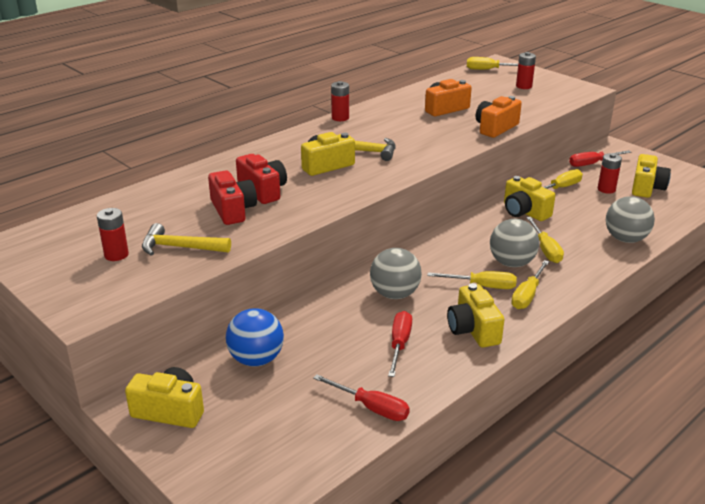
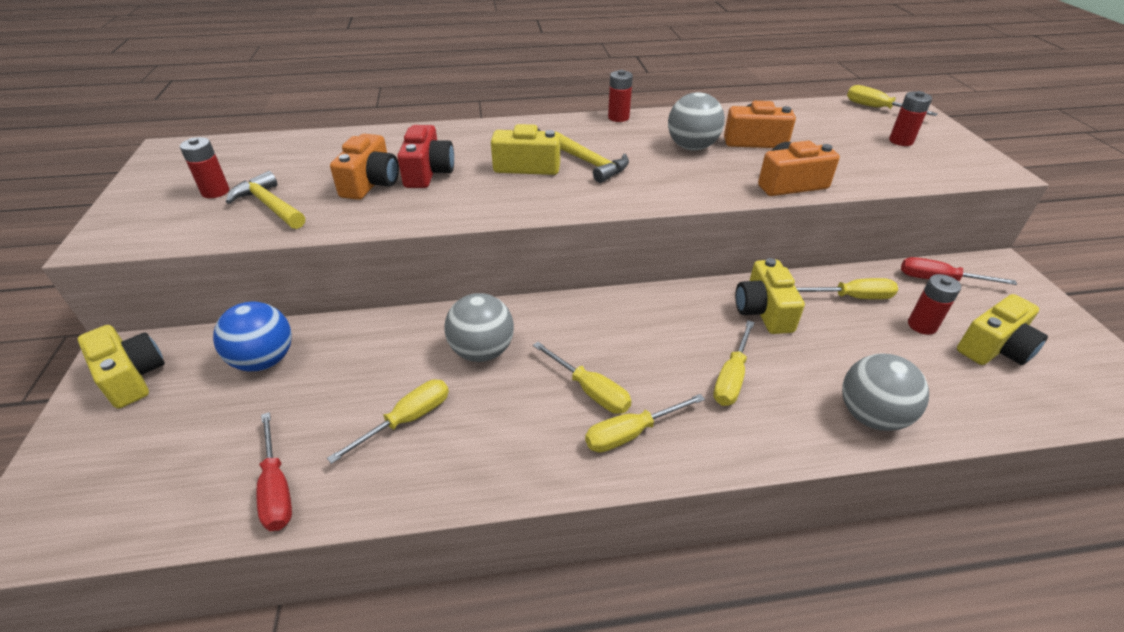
camera: 35 degrees right, 10 degrees up
(233, 210) = (371, 183): red camera -> orange camera
(399, 344) = (407, 420): red screwdriver -> yellow screwdriver
(473, 330) = (507, 447): yellow camera -> none
(511, 263) = (664, 376): grey ball -> grey ball (692, 147)

